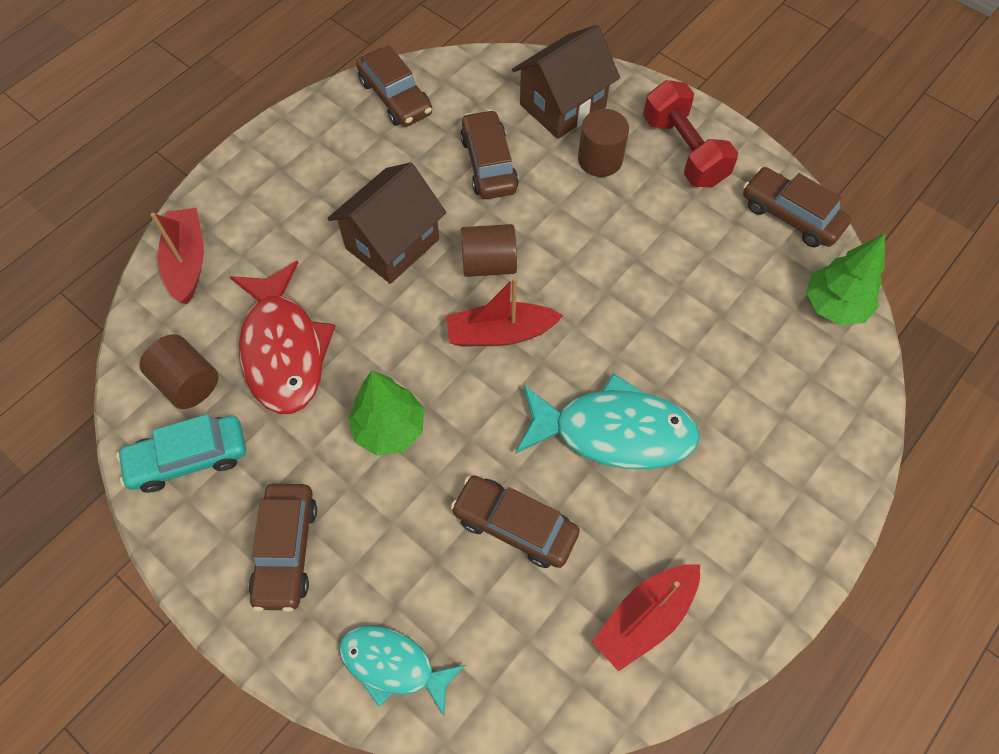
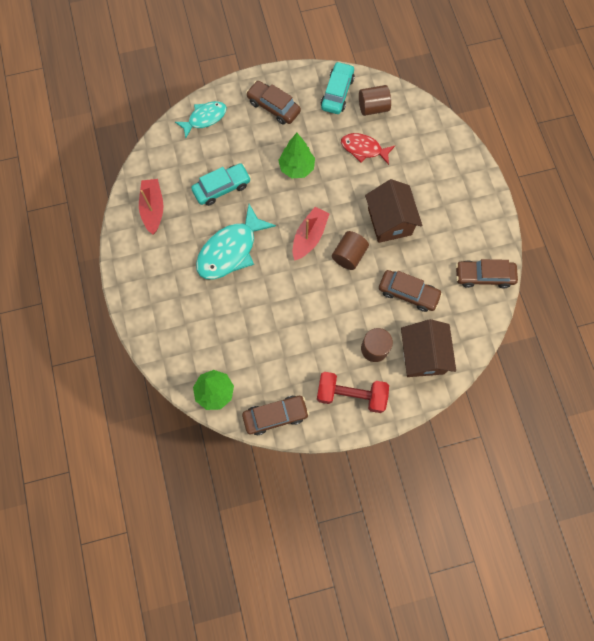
camera: 125 degrees right, 10 degrees up
(187, 262) = (438, 134): red boat -> none
(283, 349) = (364, 149): red fish -> red fish, size x0.62
(515, 525) = (222, 188): brown car -> turquoise car

